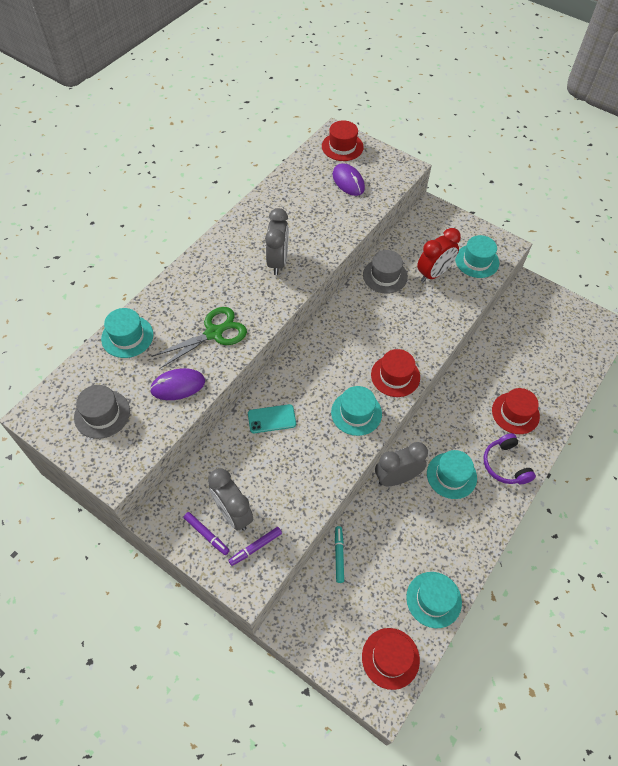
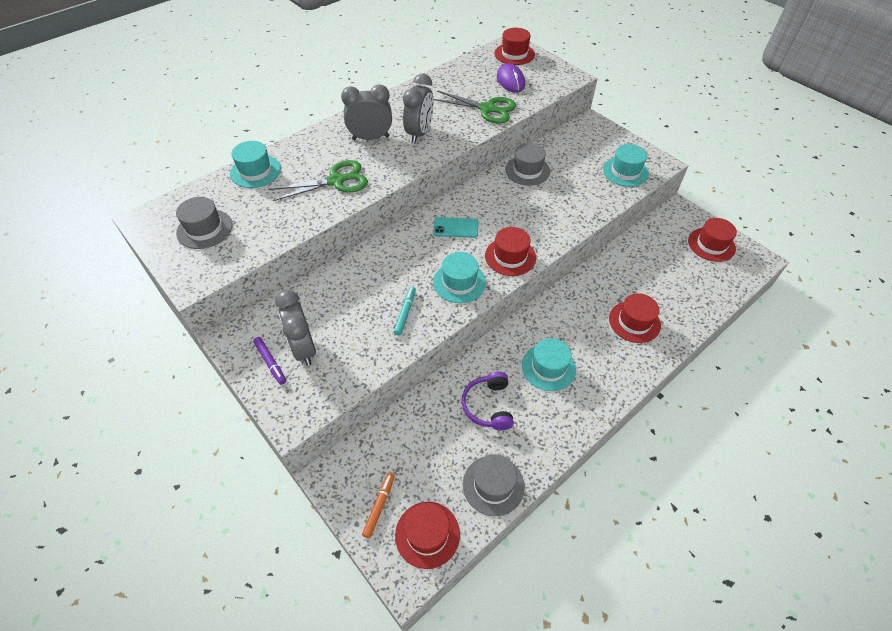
camera: 15 degrees right, 5 degrees down
(178, 386) = (284, 218): purple mouse -> none
(255, 547) = (314, 384): purple marker -> none
(271, 419) = (373, 272): turquoise phone -> turquoise phone (455, 228)
(336, 220) = (488, 109): none -> green scissors
(339, 555) = (406, 419): turquoise marker -> turquoise marker (405, 313)
(341, 643) = (379, 506): none -> orange marker
(397, 478) = (489, 358): grey clock -> grey clock (370, 138)
(433, 274) = (577, 176): red clock -> none
(433, 599) = (493, 485): turquoise hat -> grey hat
(505, 464) = (610, 368): purple headphones -> purple headphones (488, 406)
(565, 318) = (711, 244): none -> red hat

